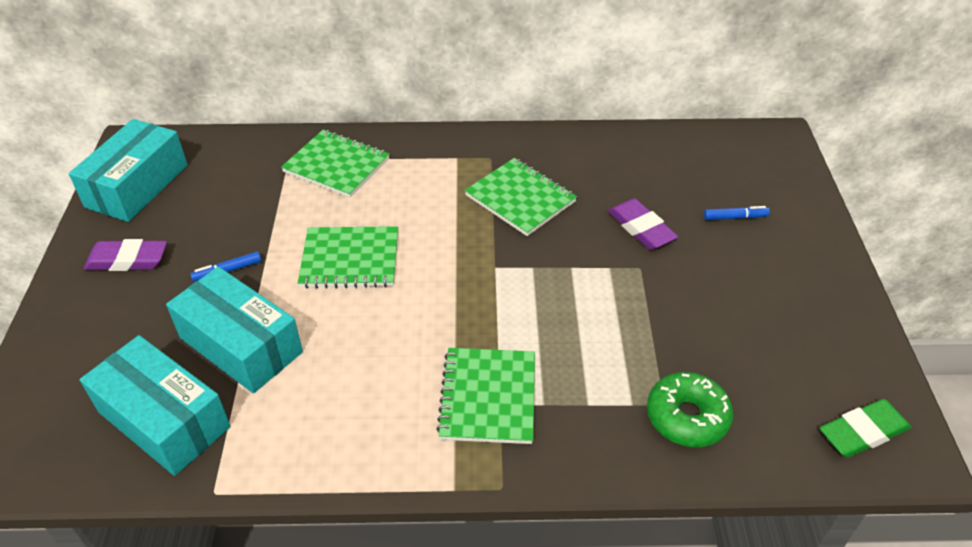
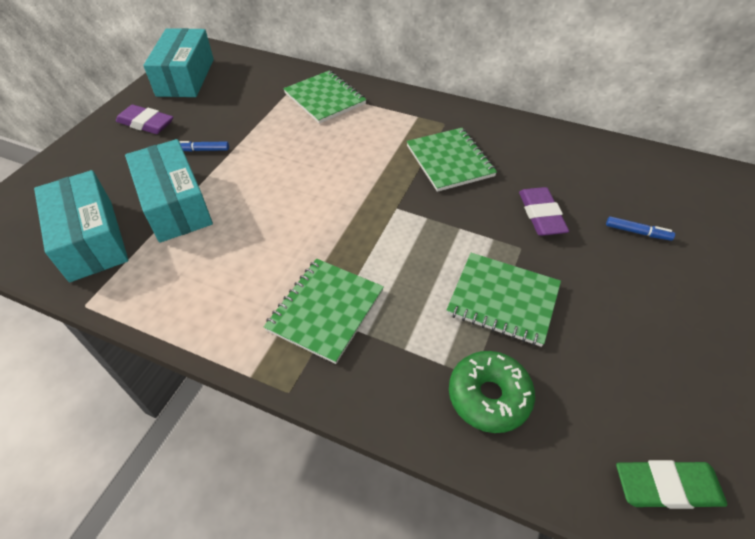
camera: 25 degrees right, 5 degrees up
(137, 186) = (185, 77): turquoise box -> turquoise box turned 45 degrees counterclockwise
(350, 259) = (290, 168): green notebook -> green notebook (503, 300)

